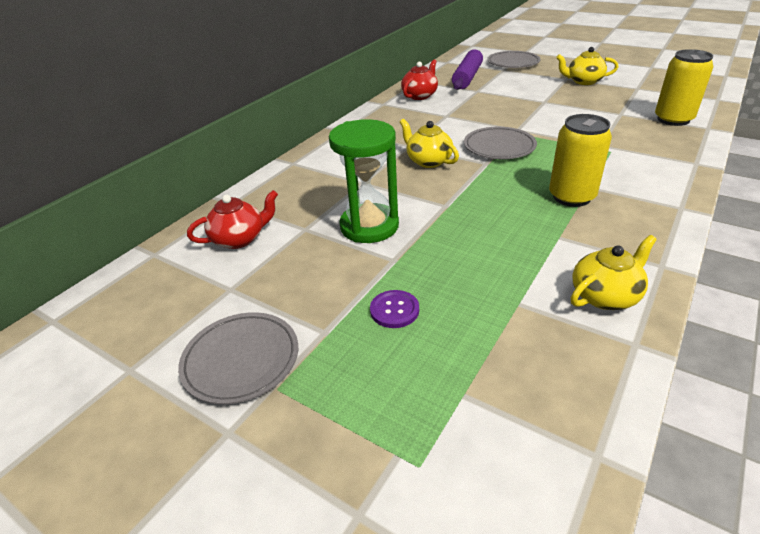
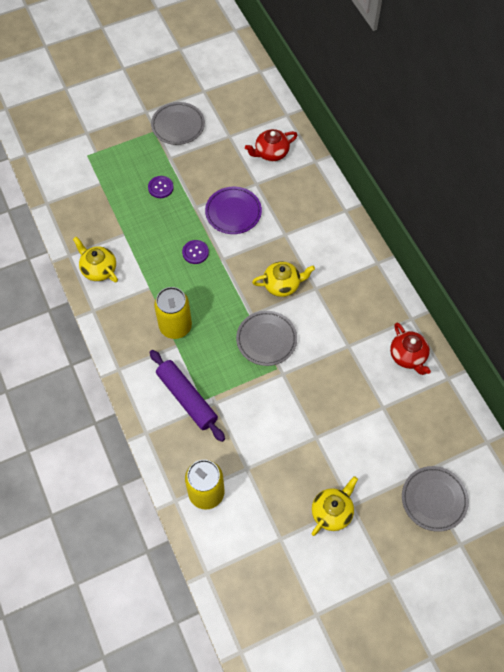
camera: 120 degrees right, 25 degrees up
(240, 239) = (271, 153): red teapot -> red teapot turned 60 degrees clockwise
(369, 226) = (233, 212): green hourglass -> purple plate
(462, 227) = (195, 252): none -> purple button
(467, 77) = (424, 425): purple rolling pin -> purple rolling pin (187, 398)
(605, 296) = (98, 269): yellow teapot -> yellow teapot turned 135 degrees clockwise

